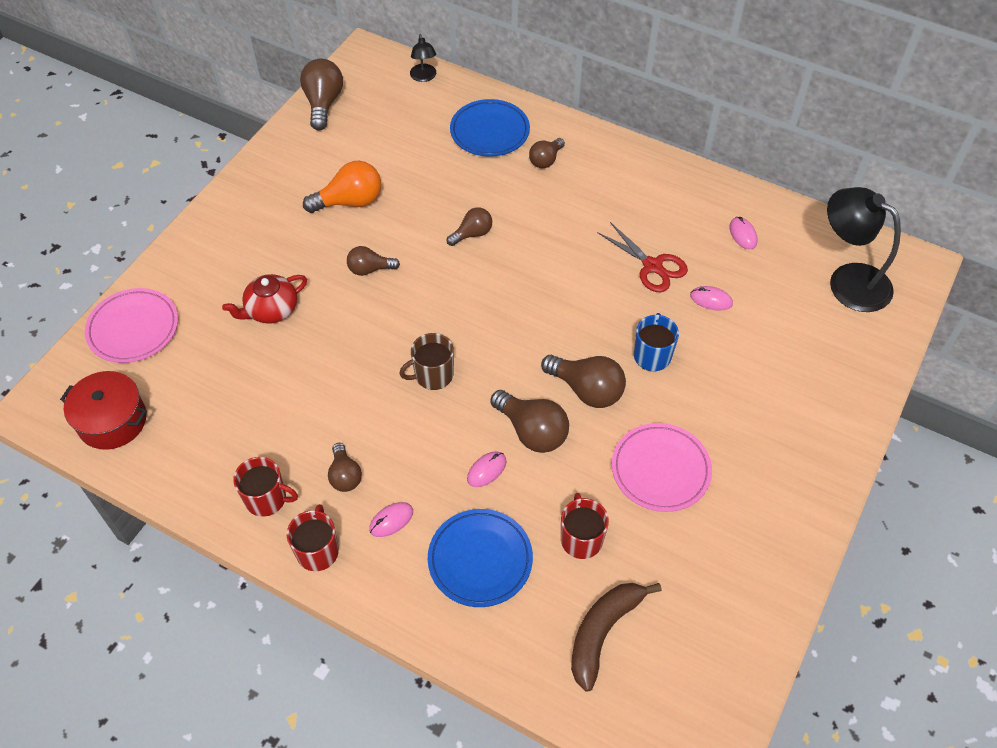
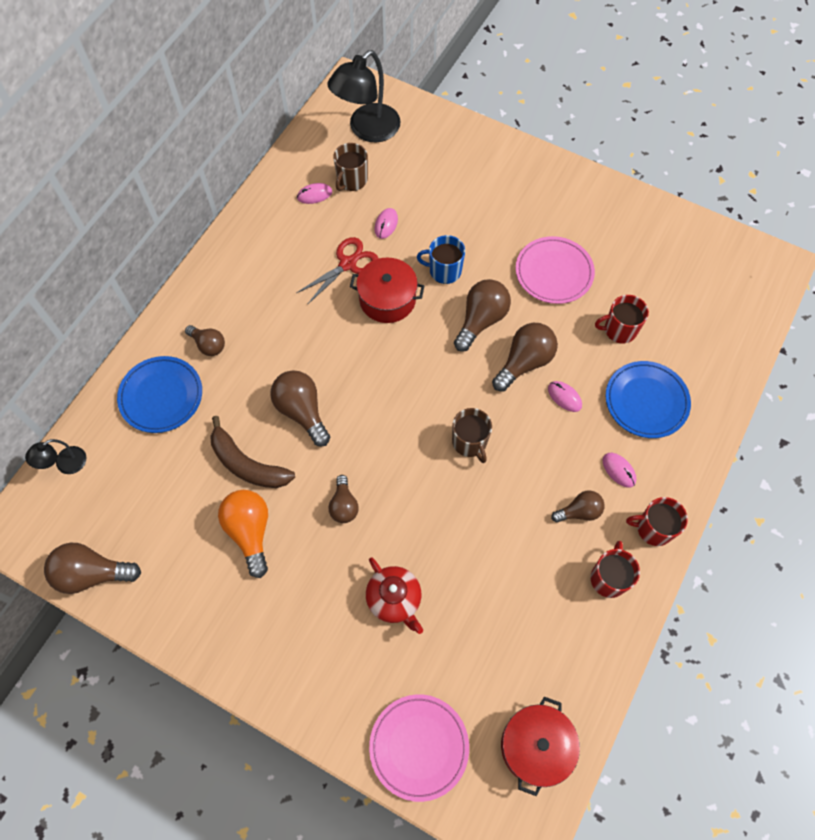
camera: 90 degrees left, 10 degrees up
(424, 77) = (65, 464): black lamp -> black lamp turned 150 degrees clockwise
(472, 234) = (302, 411): brown light bulb -> brown light bulb, size x1.62
(603, 632) = (693, 318): brown banana -> brown banana (247, 464)
(609, 302) = (387, 299): none -> red pot
(769, 267) = (352, 180): none -> brown mug

